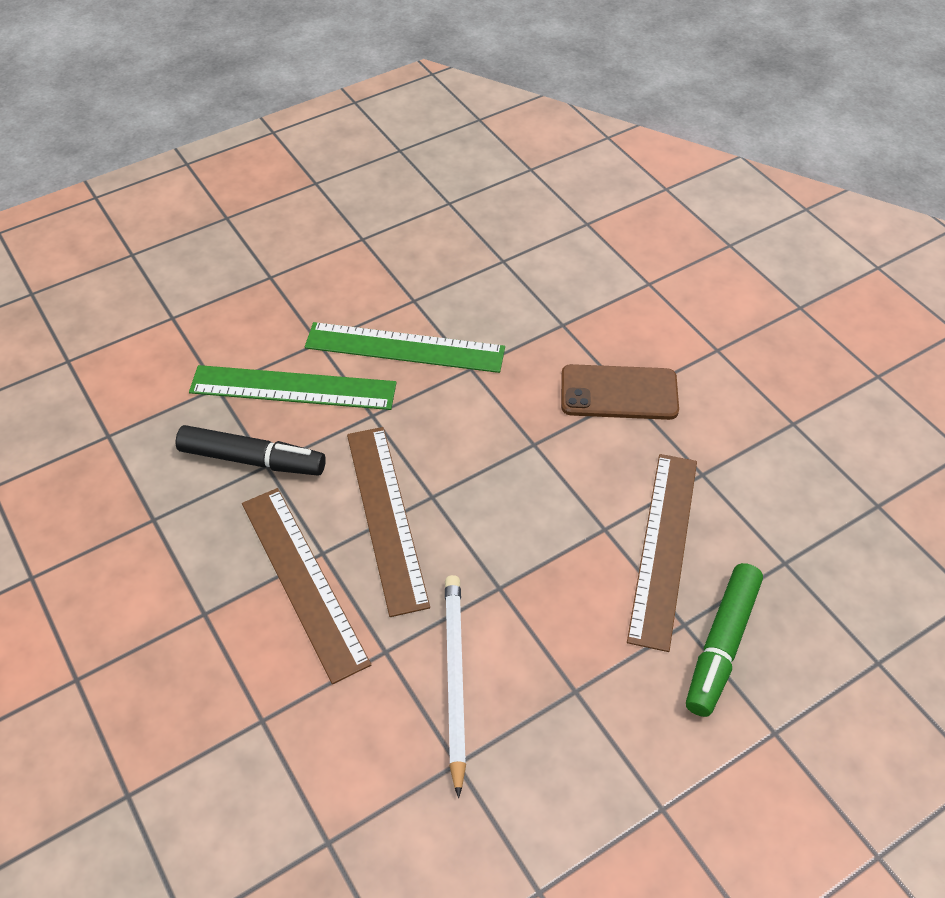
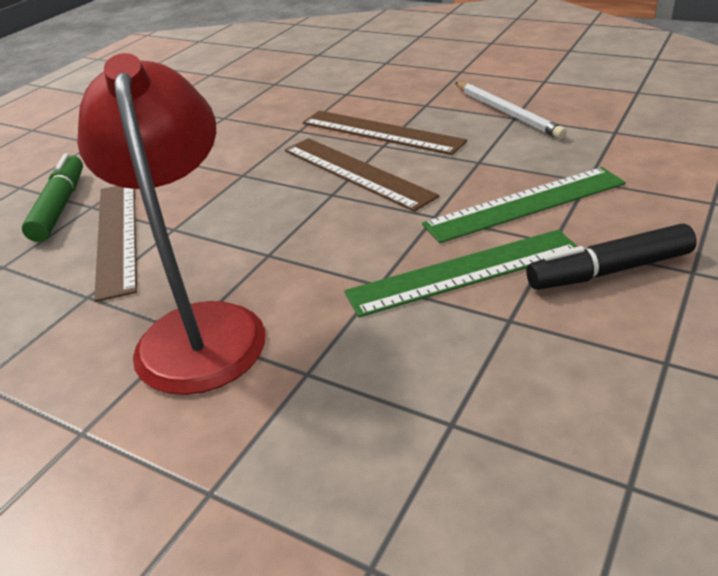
camera: 155 degrees right, 15 degrees down
(252, 460) = (492, 159): black marker -> black marker (609, 271)
(454, 679) = (246, 136): white pencil -> white pencil (507, 112)
(619, 393) = (199, 328): brown phone -> red lamp

